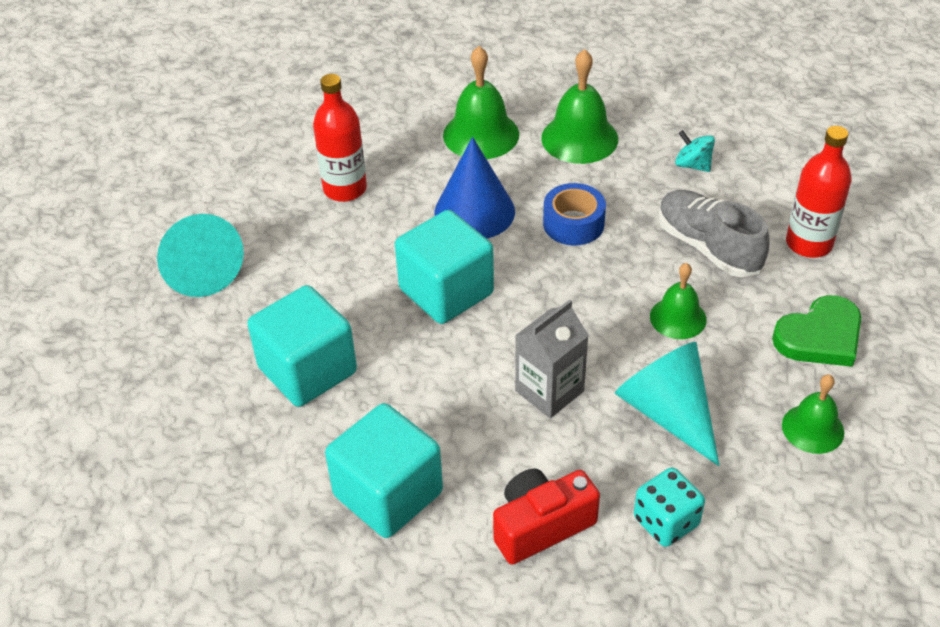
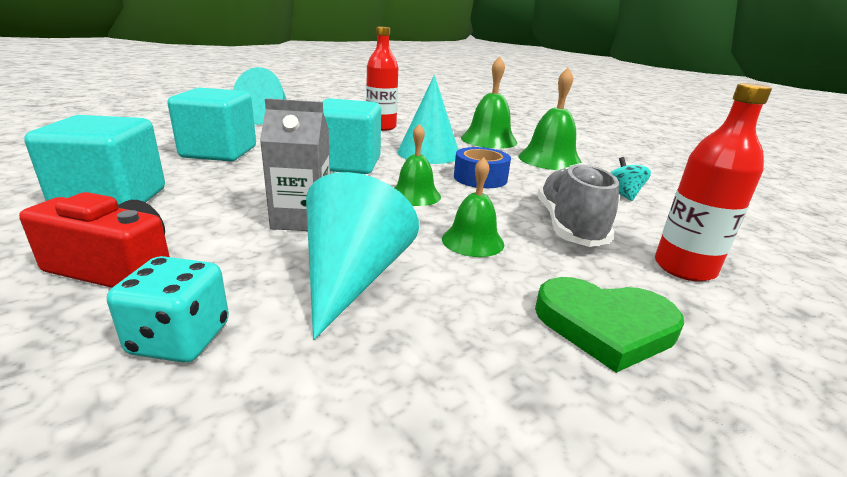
camera: 40 degrees right, 20 degrees down
(474, 211) = (428, 153): blue cone -> turquoise cone
(812, 428) = (471, 388): green bell -> green bell (415, 195)

